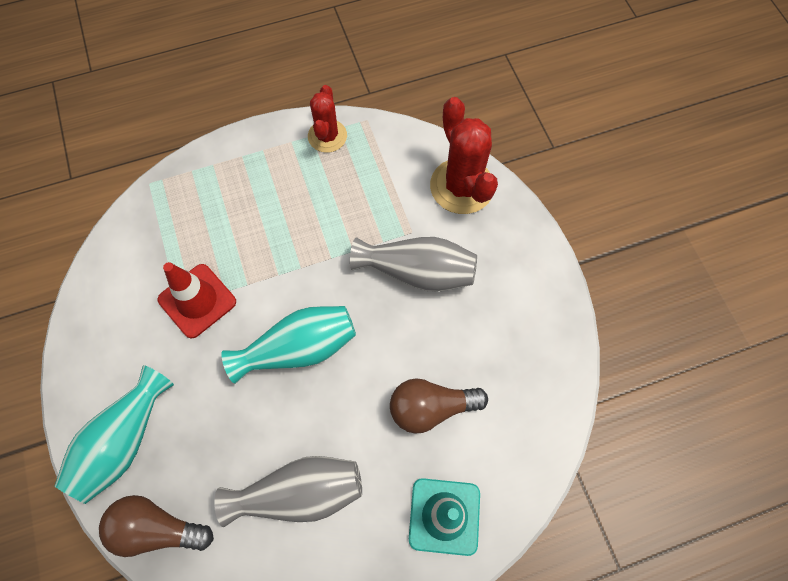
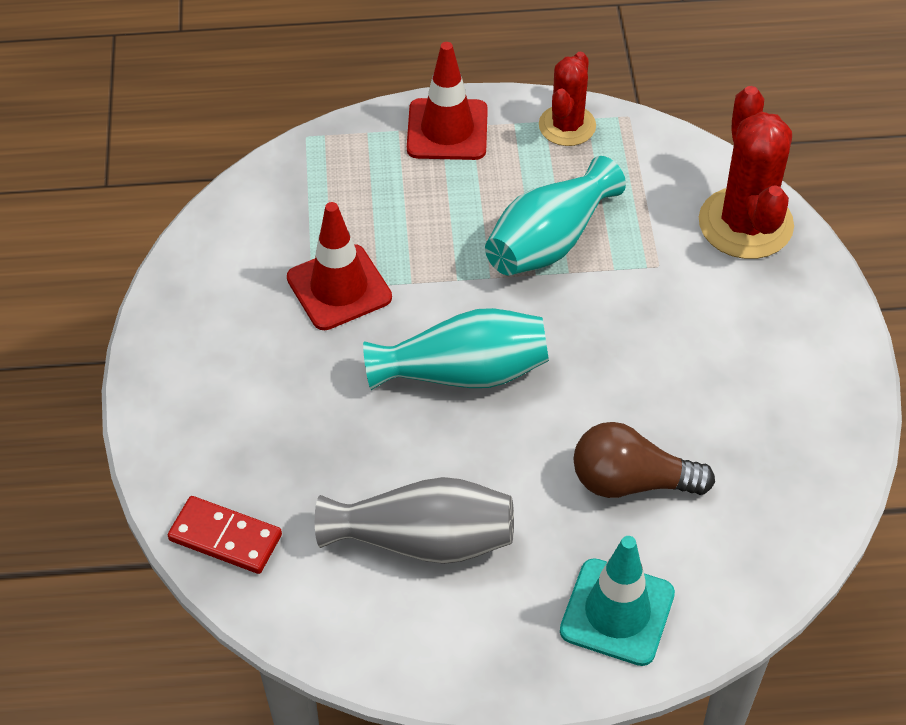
camera: 15 degrees right, 15 degrees down
(124, 441) = (204, 428): turquoise vase -> turquoise vase (549, 241)
(157, 528) = (225, 537): brown light bulb -> red domino
(246, 157) = (447, 130): none -> red traffic cone
(417, 272) = (654, 315): grey vase -> none

